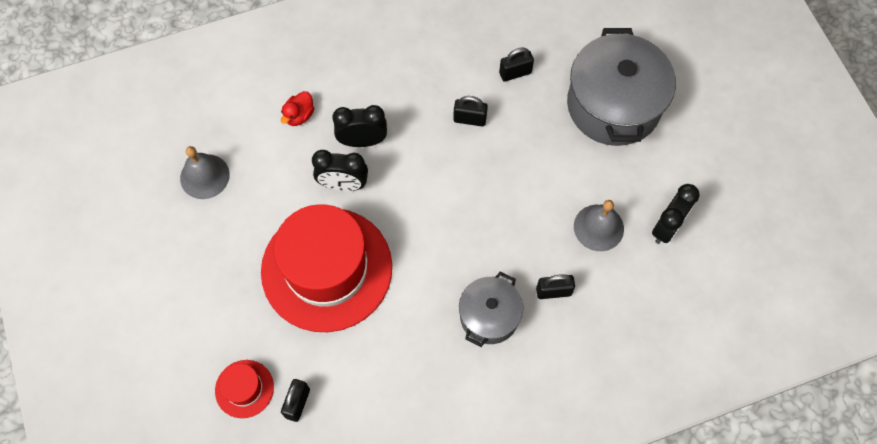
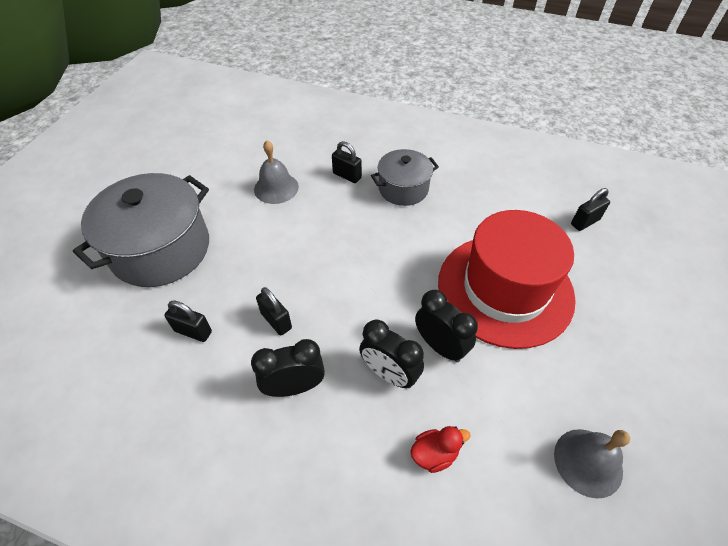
camera: 140 degrees left, 15 degrees down
(244, 389) = (626, 253): red hat -> none
(667, 227) = (236, 162): black clock -> black clock (294, 387)

